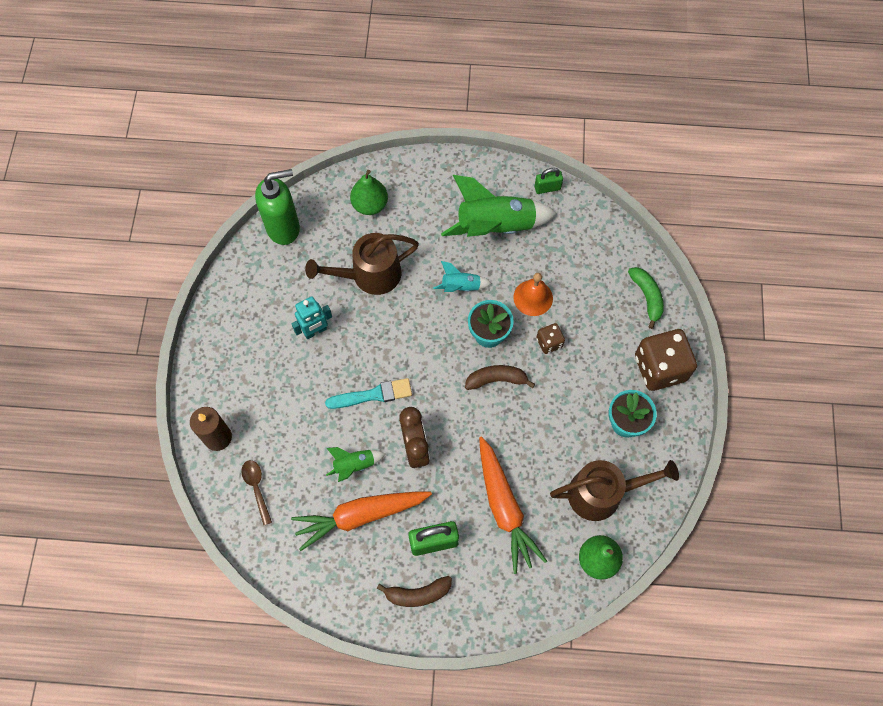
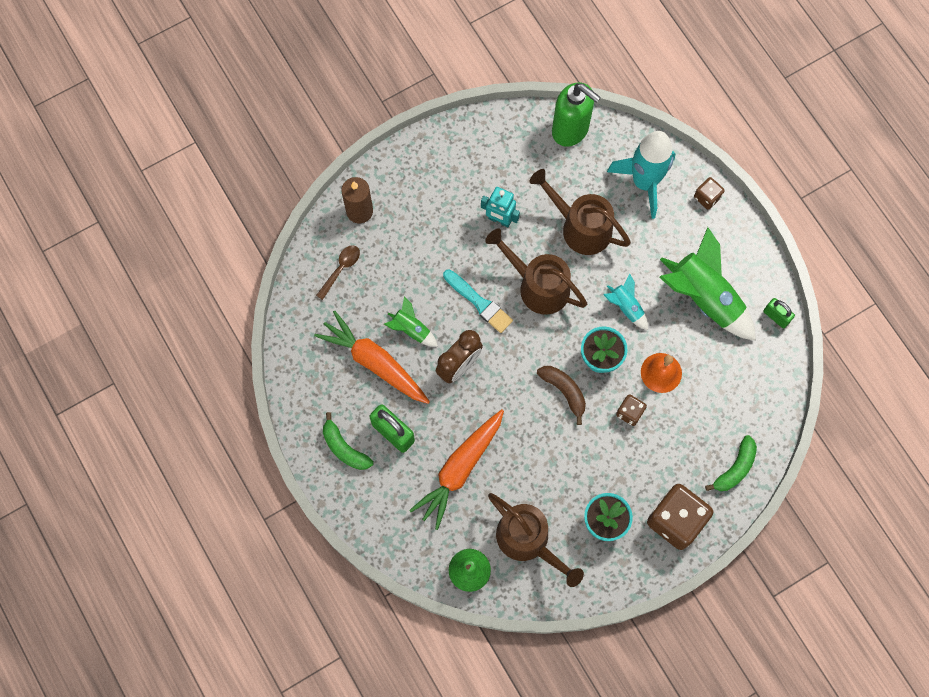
camera: 55 degrees right, 5 degrees up
(370, 205) = (644, 182): green pear -> turquoise rocket
(393, 340) = (538, 286): none -> brown watering can
(417, 170) = (707, 197): none -> brown dice
(417, 594) = (344, 448): brown banana -> green banana

